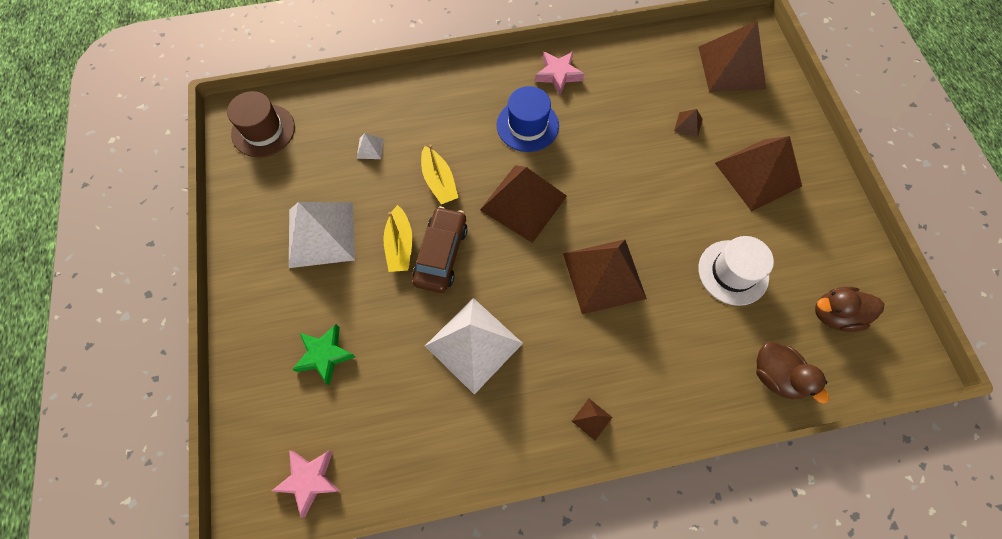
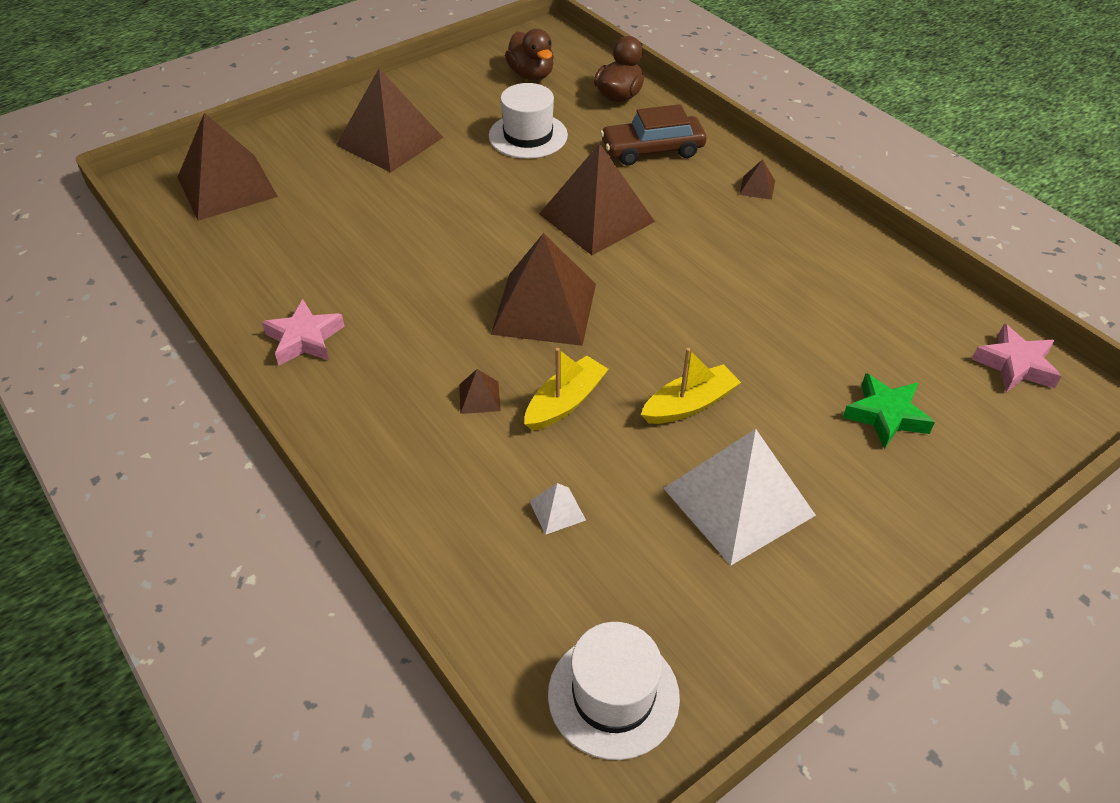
camera: 115 degrees left, 20 degrees down
(263, 130) = (613, 695): brown hat -> white hat
(441, 254) = (671, 358): brown car -> brown car (652, 150)
(473, 344) = (757, 291): white pyramid -> none
(527, 125) = (416, 343): blue hat -> none
(688, 124) = (341, 202): brown pyramid -> brown pyramid (479, 397)

